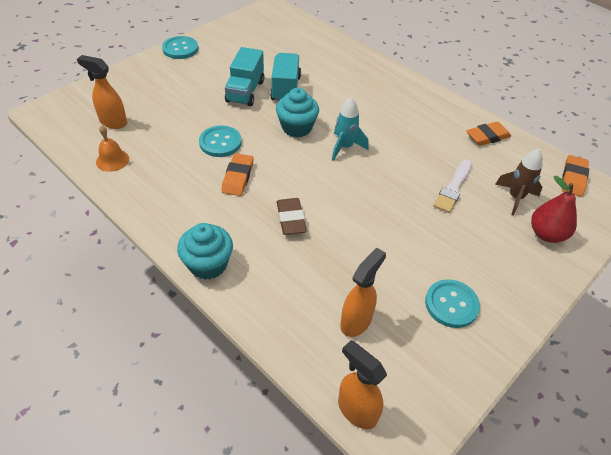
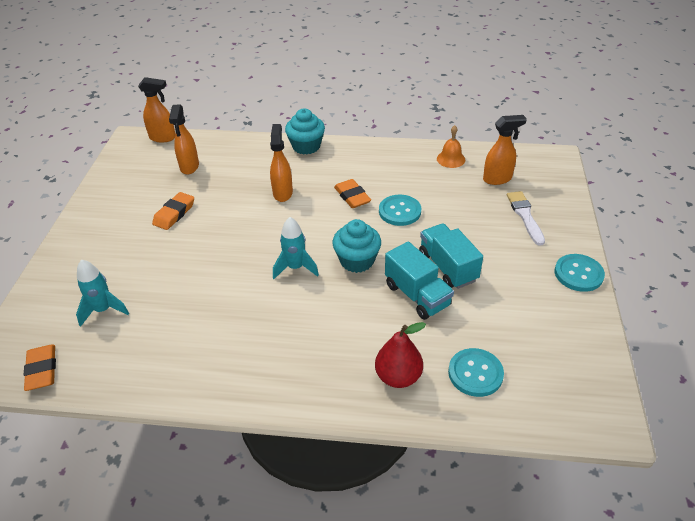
camera: 145 degrees right, 5 degrees down
(291, 219) = (283, 193): brown eraser -> orange spray bottle
(451, 304) = (131, 204): turquoise button -> turquoise button (475, 373)
(453, 188) = (169, 286): white brush -> white brush (525, 216)
(487, 136) = (158, 370): orange eraser -> orange eraser (174, 214)
(515, 198) = (103, 310): brown rocket -> turquoise rocket
(546, 234) = (65, 291): red pear -> red pear (398, 377)

